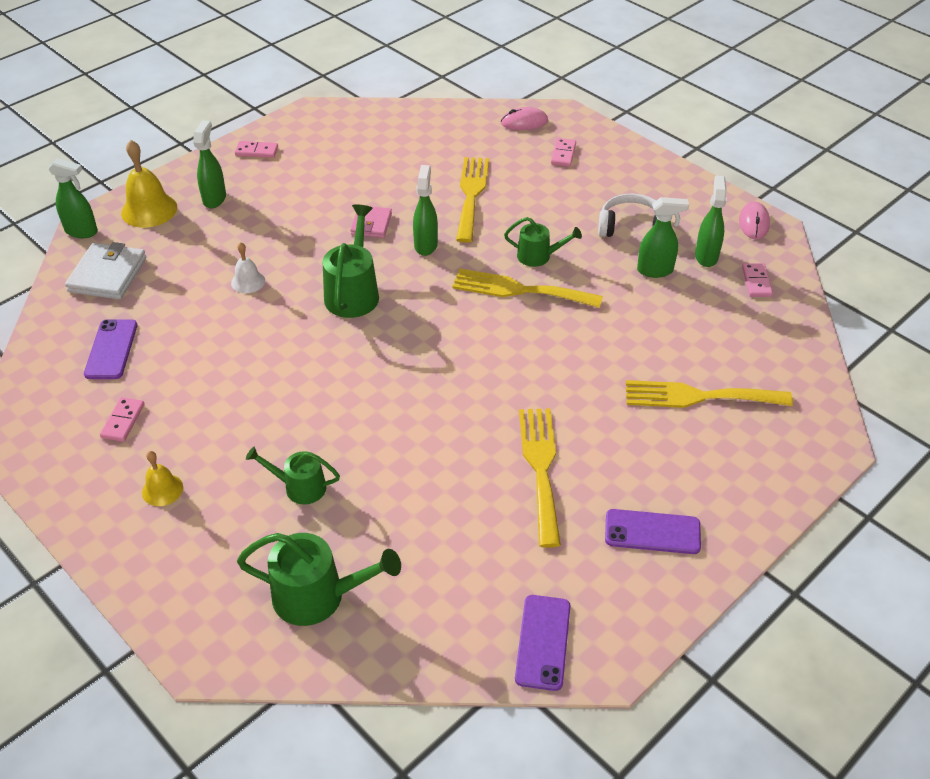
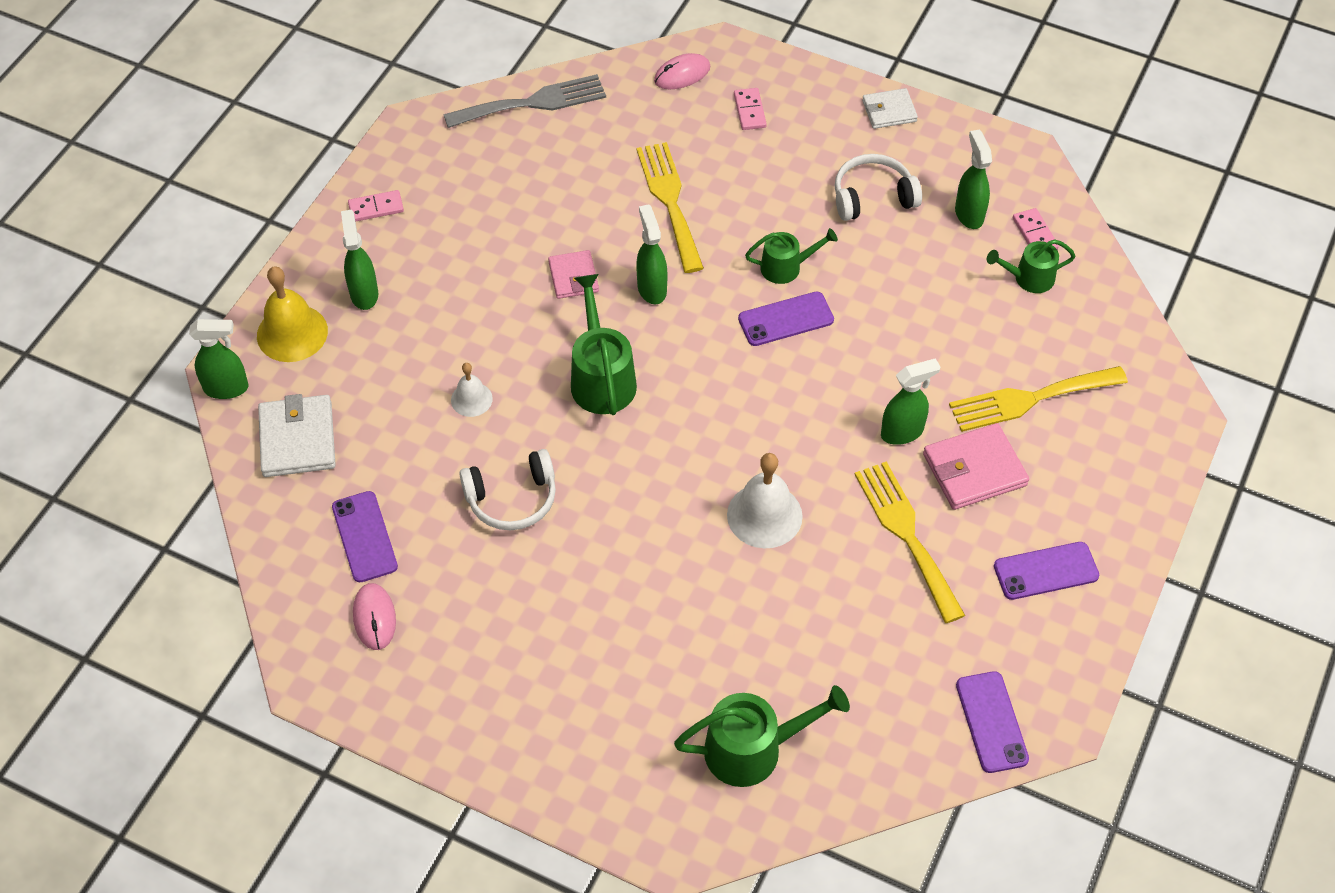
camera: 20 degrees left, 10 degrees up
(123, 421) = (433, 621): pink domino -> none
(162, 490) = (526, 687): yellow bell -> none
(236, 354) = (512, 499): none -> white headphones
(300, 487) = (670, 637): green watering can -> green watering can (1029, 278)
(405, 116) = (533, 103): none -> grey fork
(427, 420) = (764, 515): none -> white bell
(519, 290) = (786, 319): yellow fork -> purple phone
(624, 436) = (974, 470): none -> pink wallet
(655, 270) = (922, 249): green spray bottle -> green spray bottle (902, 432)
(673, 177) = (889, 111): none -> white wallet
(754, 223) = (1002, 153): pink mouse -> pink mouse (374, 618)

